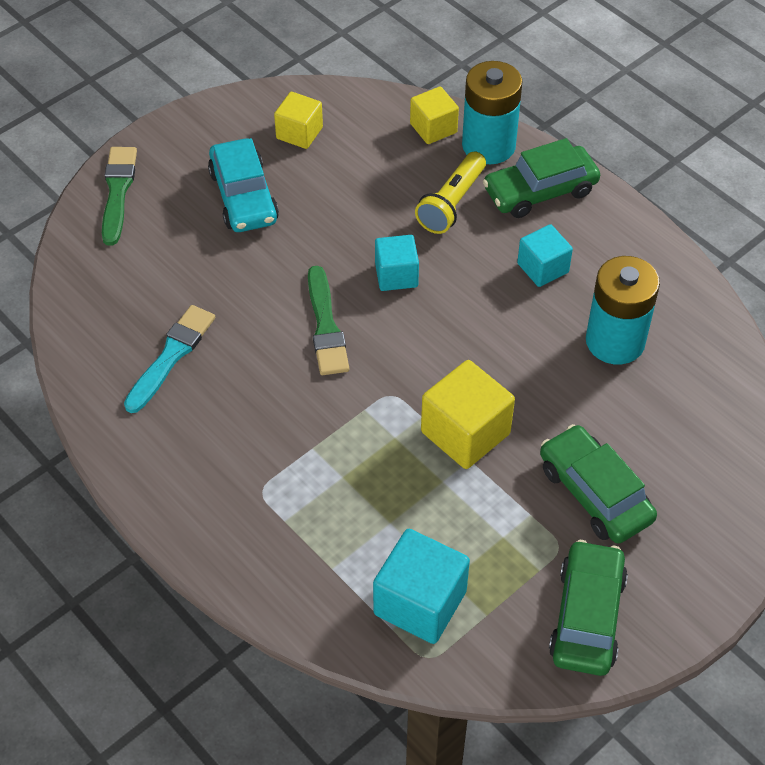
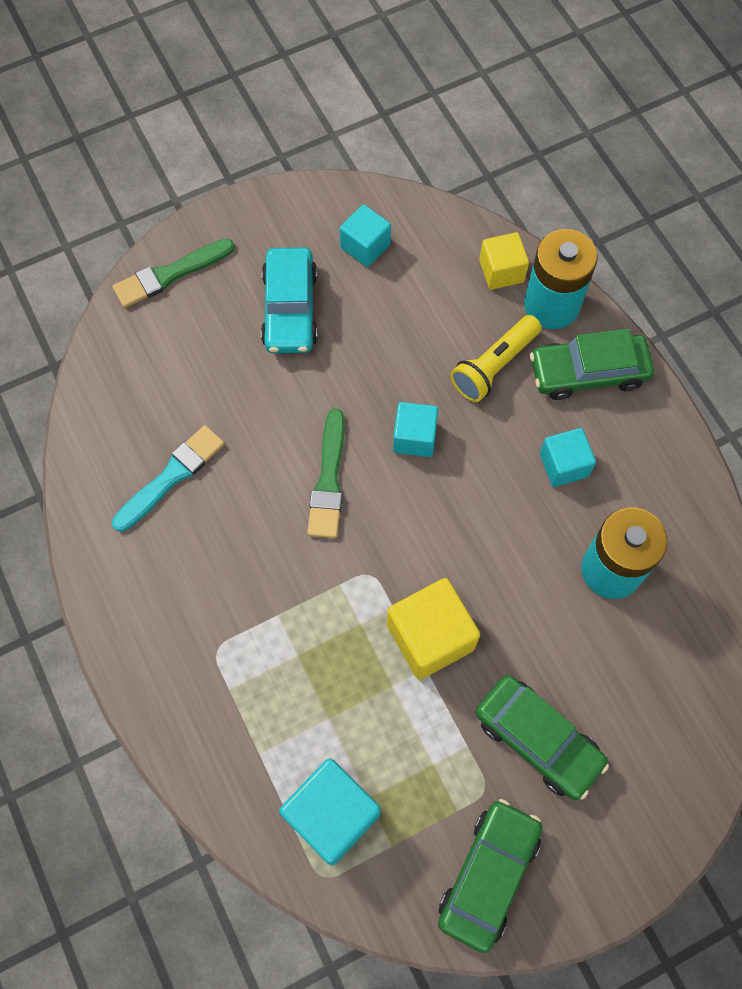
camera: 15 degrees right, 15 degrees up
(118, 192) = (170, 274): green brush -> green brush turned 135 degrees counterclockwise
(299, 133) = (365, 246): yellow cube -> turquoise cube
(595, 493) = (538, 739): green car -> green car turned 150 degrees clockwise

